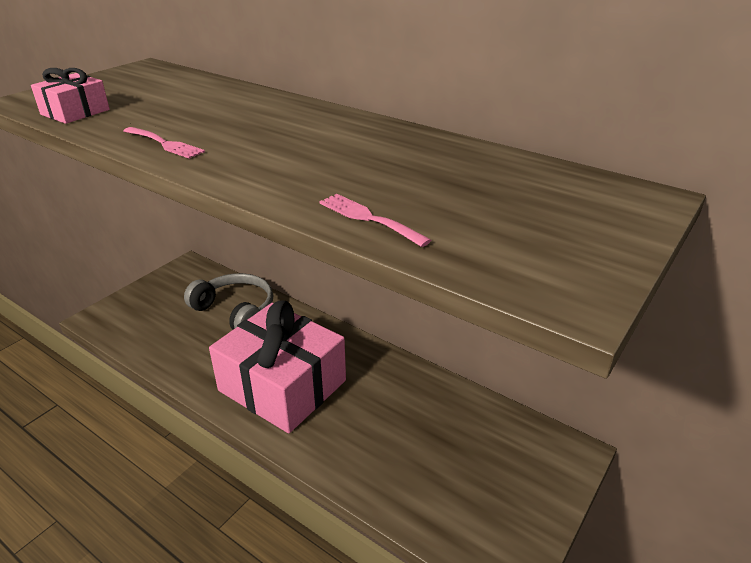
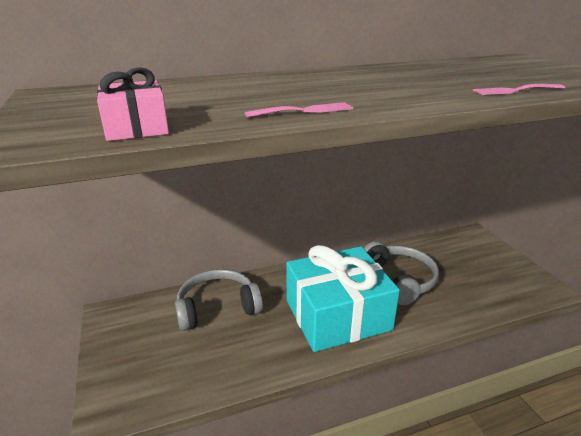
camera: 55 degrees left, 5 degrees down
(282, 385) = (337, 315): pink gift -> turquoise gift
(385, 410) = (400, 279): none -> grey headphones

